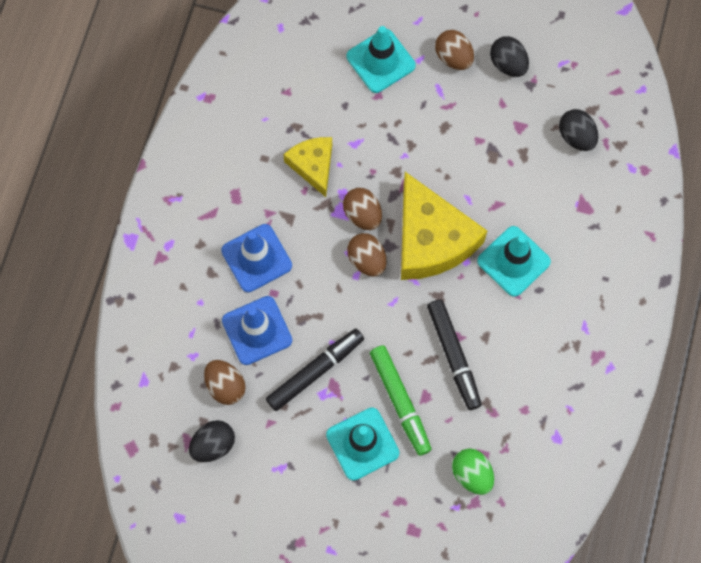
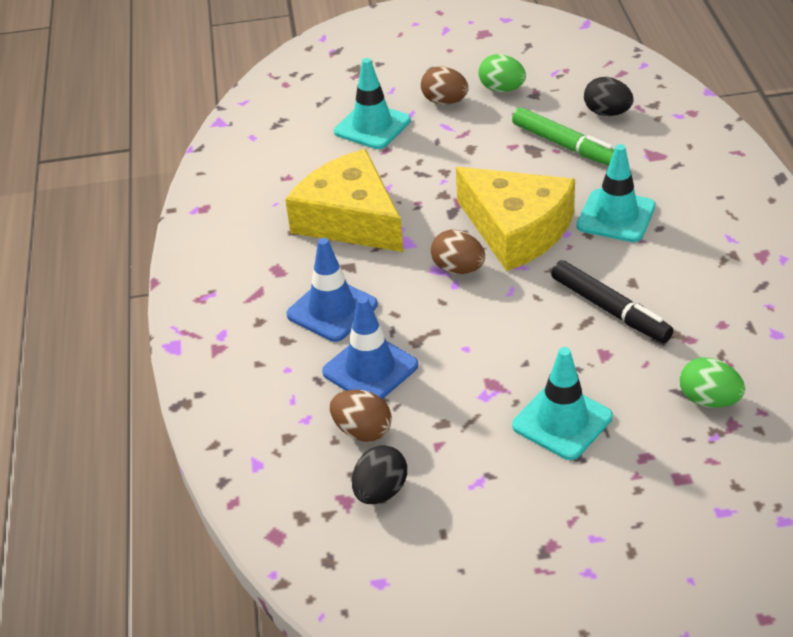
camera: 20 degrees left, 30 degrees down
(313, 165) = (350, 219): yellow cheese -> yellow cheese, size x1.76
(315, 371) = (462, 379): black marker -> none
(362, 215) = (429, 237): brown egg -> none
(400, 401) = (579, 368): green marker -> green marker (565, 145)
(508, 64) = (502, 89): black egg -> green egg

